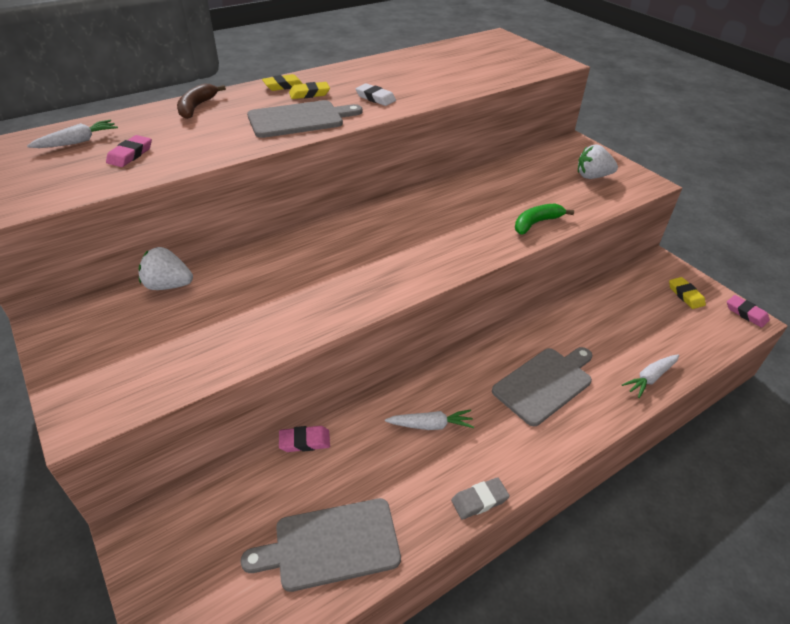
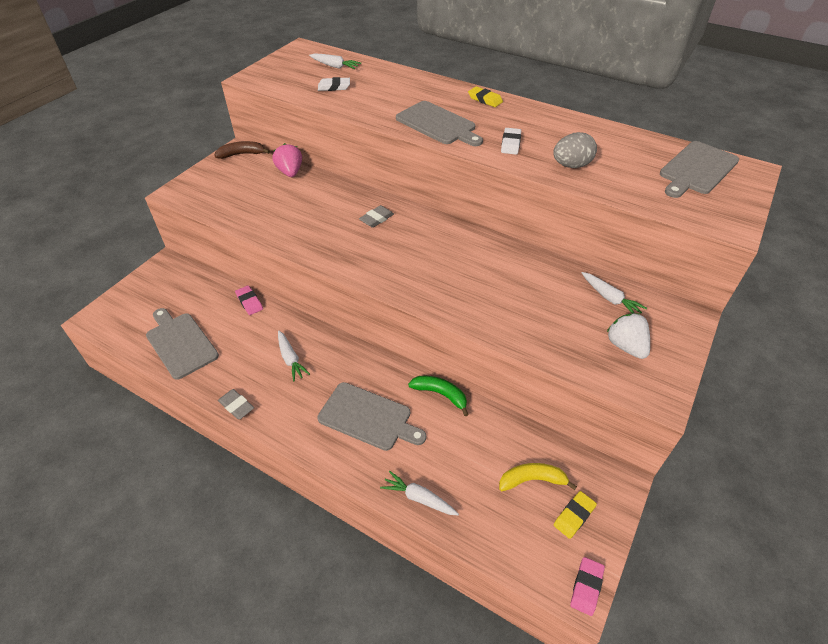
camera: 65 degrees right, 5 degrees up
(130, 154) = (334, 87): pink eraser -> white eraser
(168, 285) = (290, 172): white strawberry -> pink strawberry
(197, 107) = (415, 82): brown banana -> brown banana (242, 154)
(309, 94) = (484, 114): yellow eraser -> none
(332, 245) = (376, 219): none -> grey eraser
(435, 86) = (571, 165): none -> grey egg
(482, 49) = (697, 169): none -> grey cutting board
(536, 223) = (497, 322): green banana -> green banana (440, 394)
(537, 163) = (610, 298): none -> white carrot
(648, 303) = (532, 480): none -> yellow banana

